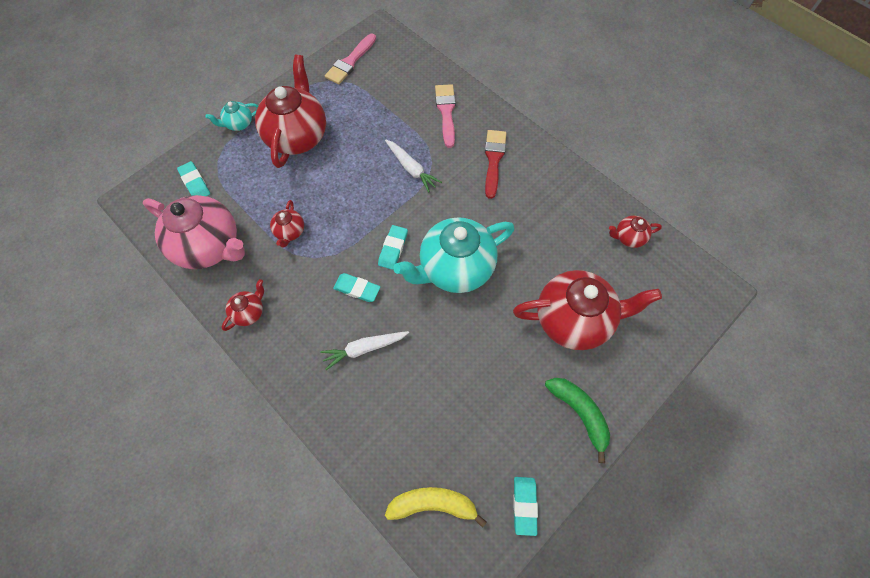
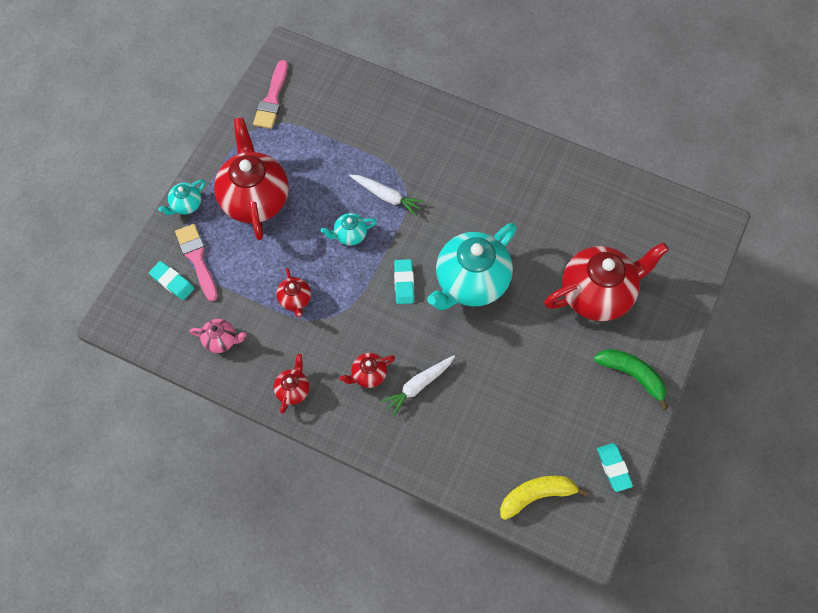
camera: 20 degrees left, 0 degrees up
(209, 246) = (221, 340): pink teapot -> pink teapot, size x0.45
(357, 289) = (386, 333): turquoise eraser -> none
(364, 191) = (350, 235): none -> turquoise teapot
(446, 112) = (396, 125): pink brush -> pink brush (197, 259)
(493, 160) = (464, 161): red brush -> none
(628, 237) = (620, 199): red teapot -> red teapot (368, 375)

